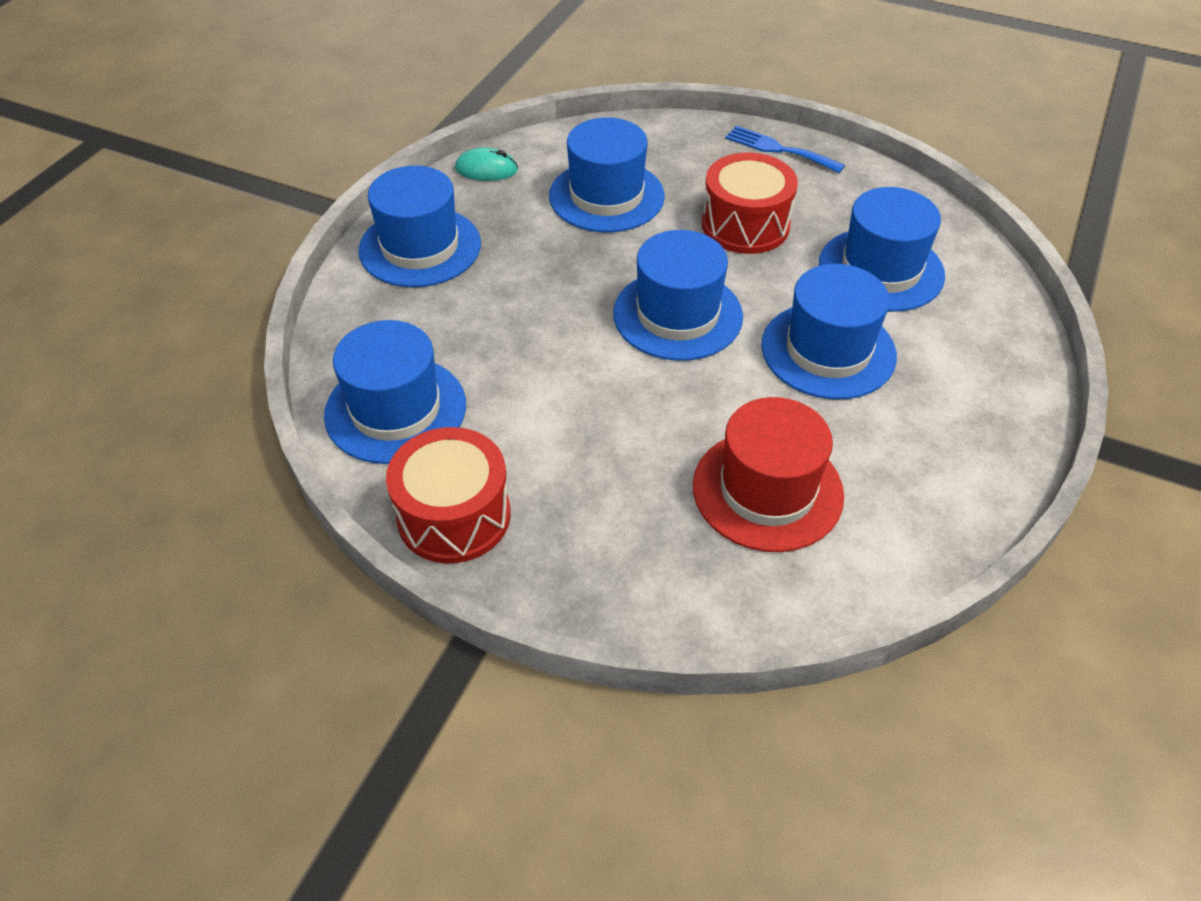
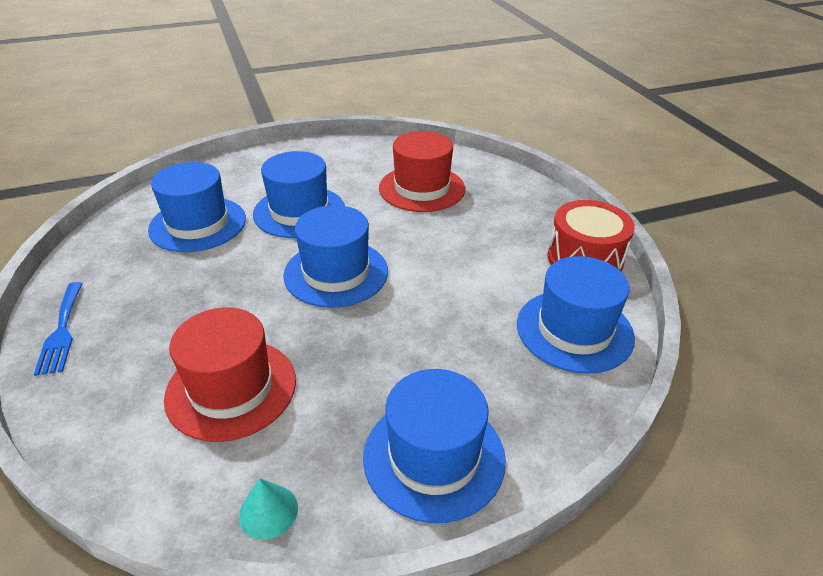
camera: 135 degrees left, 10 degrees down
(486, 169) = (268, 511): turquoise mouse -> turquoise cone
(606, 196) = (231, 388): blue hat -> red hat
(745, 225) = (200, 295): red drum -> none

